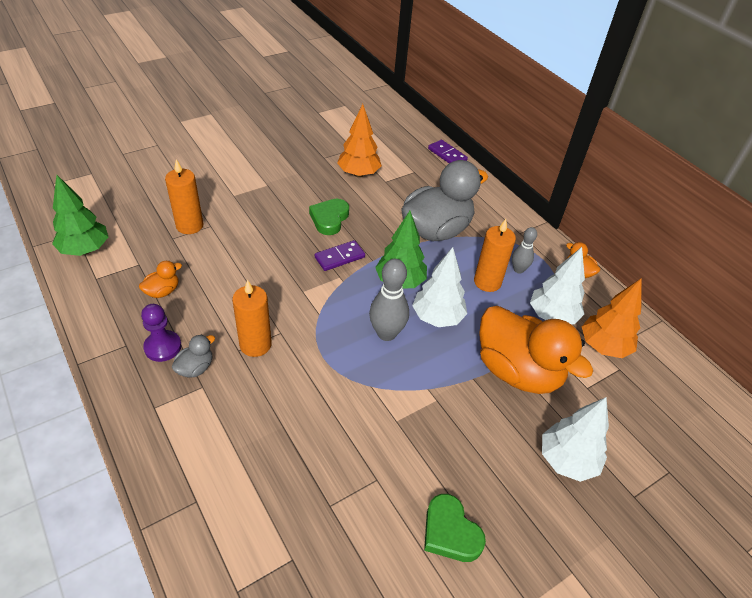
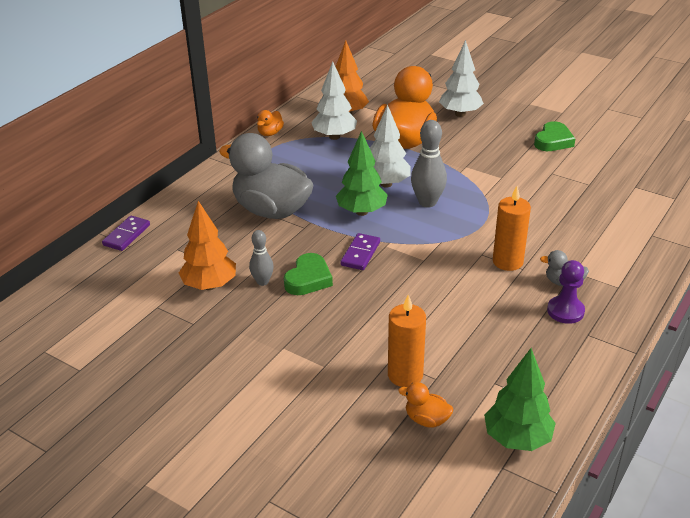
camera: 110 degrees left, 10 degrees down
(162, 291) = (510, 345): orange duck -> orange duck (426, 419)
(329, 219) = (308, 279): green heart -> green heart turned 60 degrees counterclockwise
(339, 257) = (360, 254): purple domino -> purple domino turned 75 degrees clockwise
(487, 282) = (321, 170): orange candle -> none
(518, 269) = (291, 159): grey bowling pin -> grey bowling pin (262, 282)

